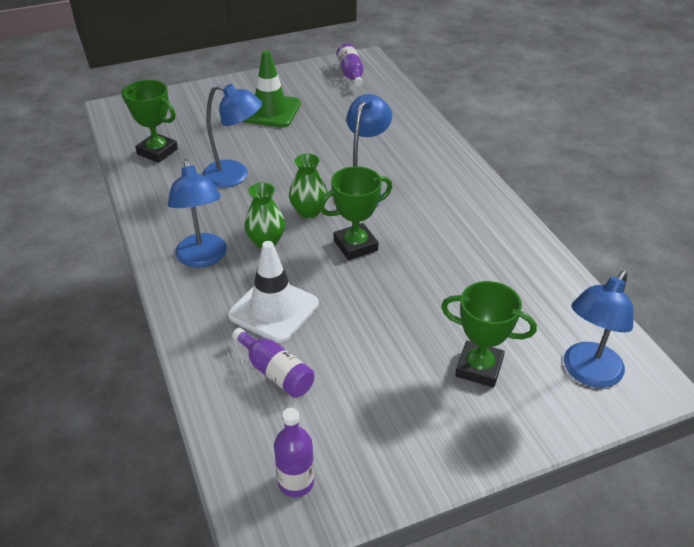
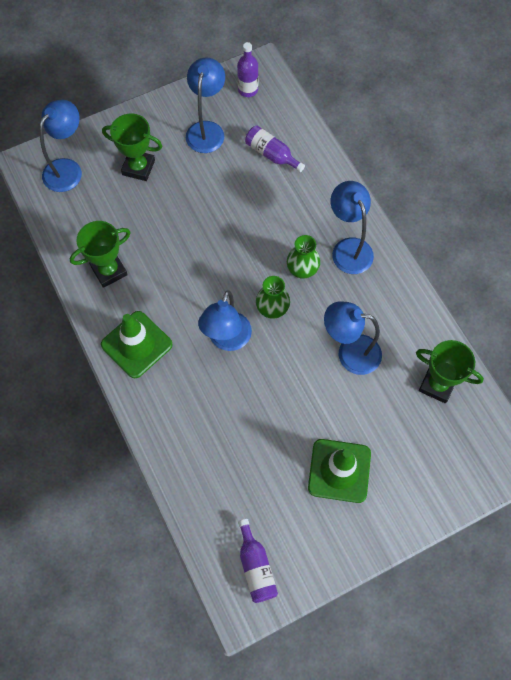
camera: 175 degrees right, 25 degrees up
(273, 309) = (283, 203): white traffic cone -> none
(355, 245) = (228, 271): green trophy -> green trophy (109, 271)
(373, 416) = (207, 130): none -> blue lamp
(460, 193) = (136, 344): none -> green traffic cone

